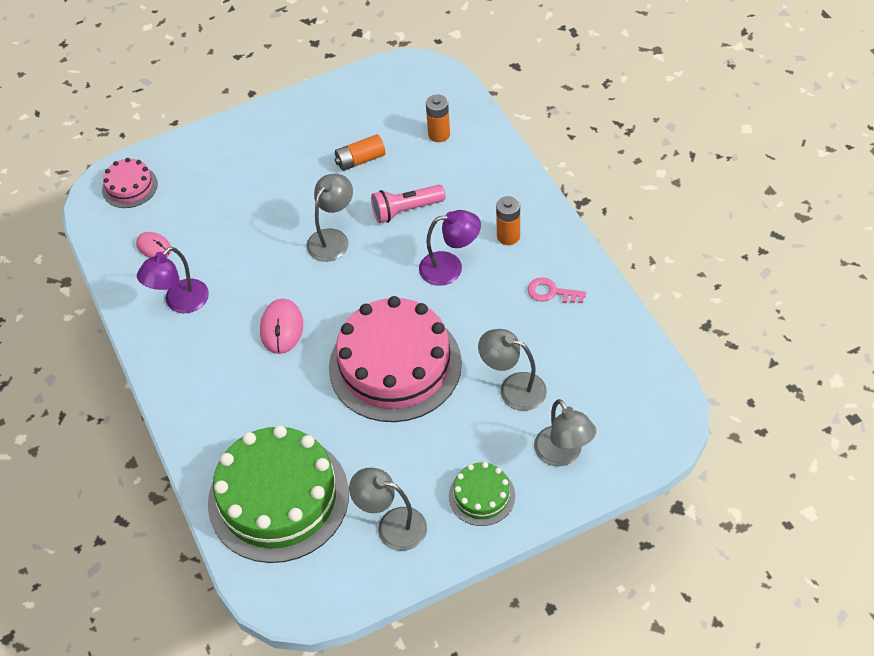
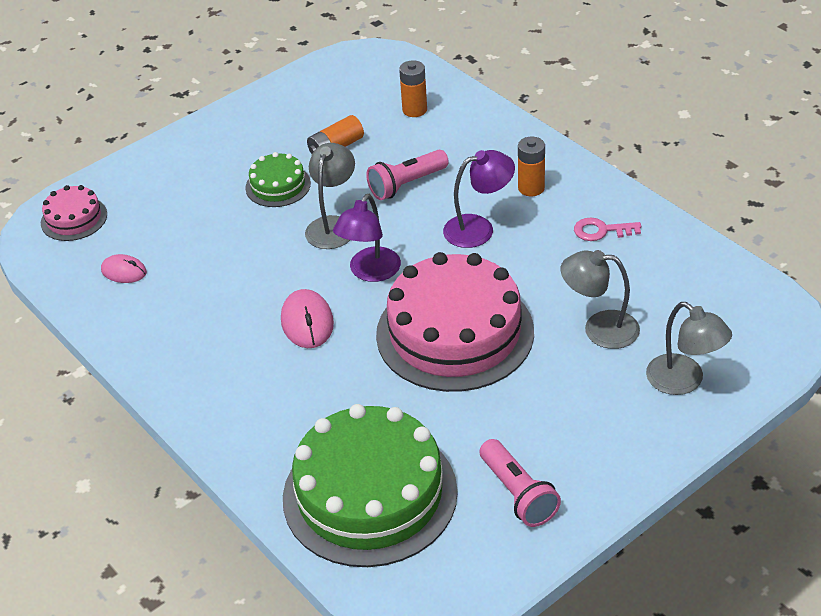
camera: 15 degrees left, 10 degrees down
(180, 303) = (175, 320): purple lamp -> purple lamp (370, 272)
(392, 525) = (518, 494): grey lamp -> pink flashlight
(481, 496) = (610, 441): green cake -> green cake (278, 185)

